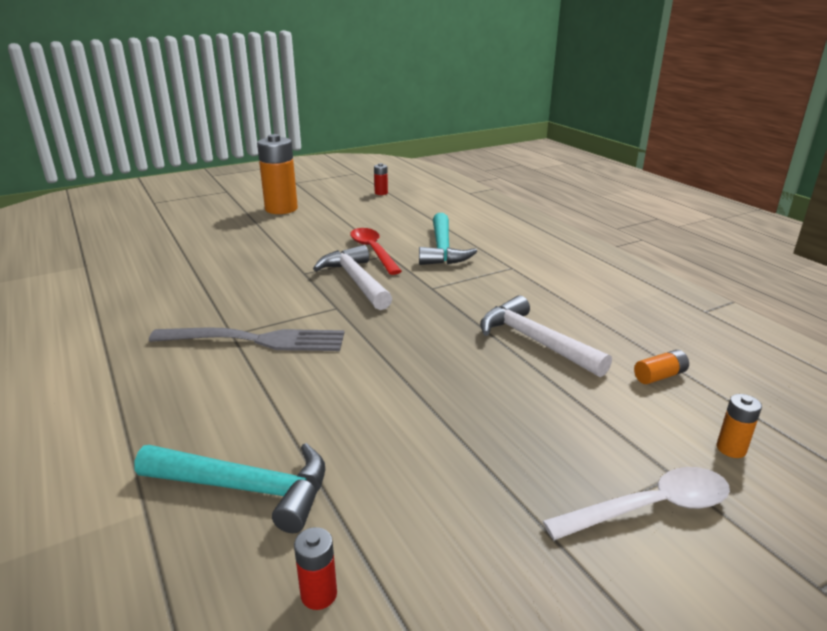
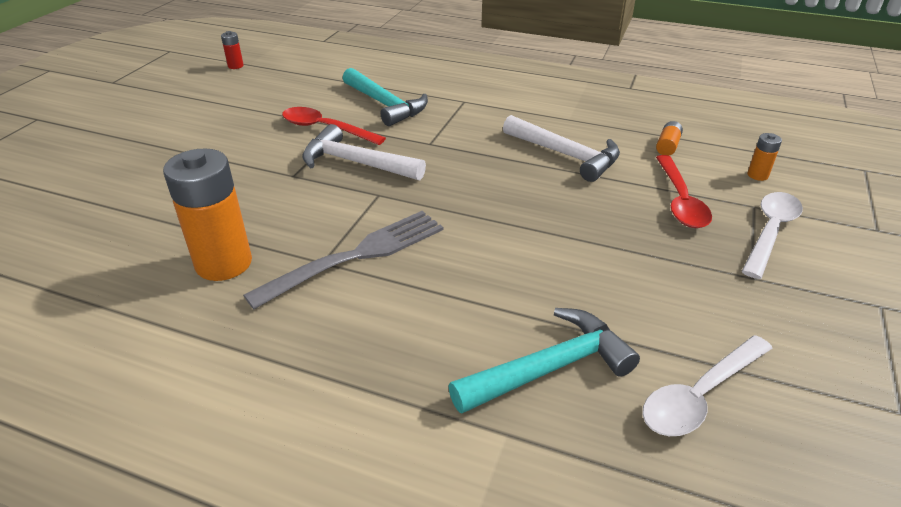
camera: 40 degrees left, 10 degrees up
(281, 209) = (150, 118): orange battery -> orange battery (224, 263)
(319, 594) = (699, 396): red battery -> white spoon
(534, 341) = (566, 155): white hammer -> white hammer turned 150 degrees counterclockwise
(589, 428) = (680, 201): none -> red spoon

